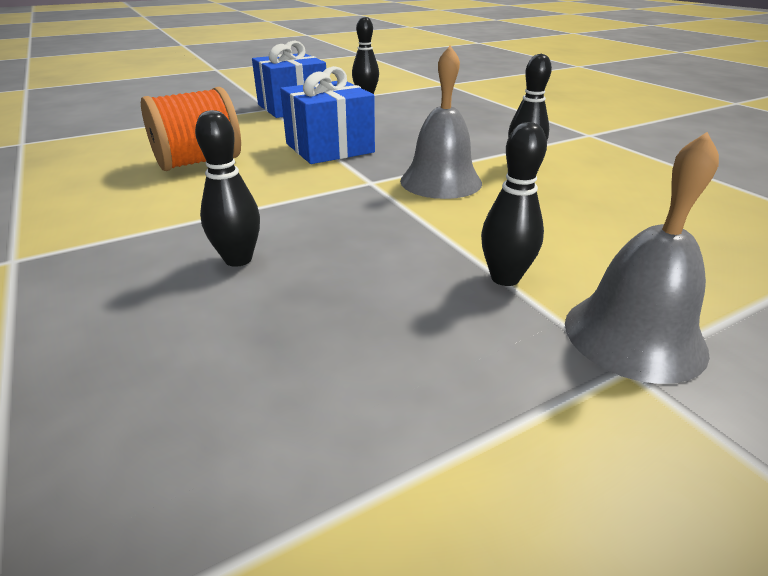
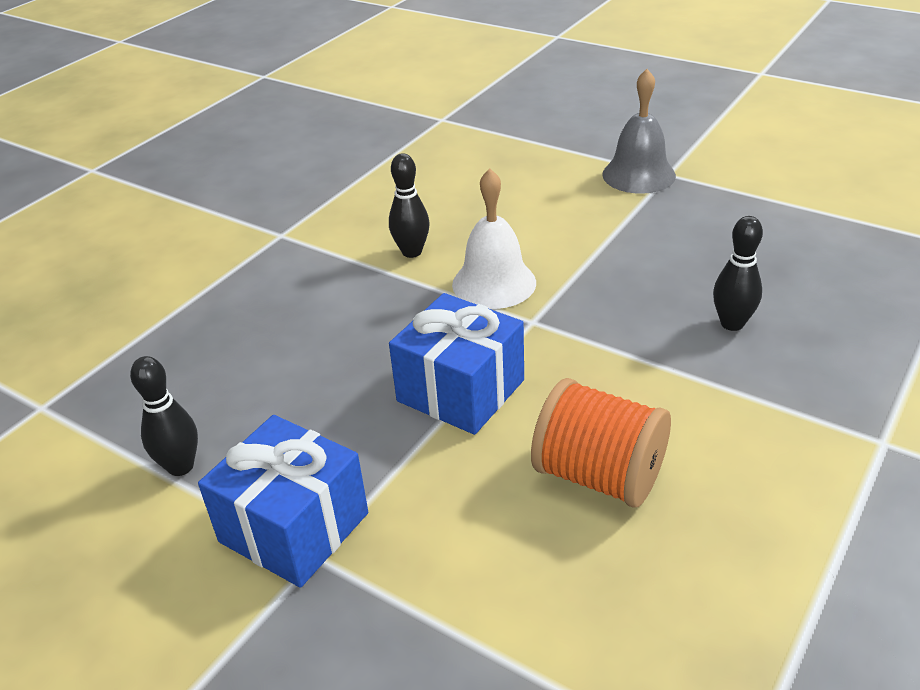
camera: 115 degrees left, 5 degrees up
(441, 181) = (494, 283): grey bell -> white bell
(505, 278) = (626, 217): black bowling pin -> none

